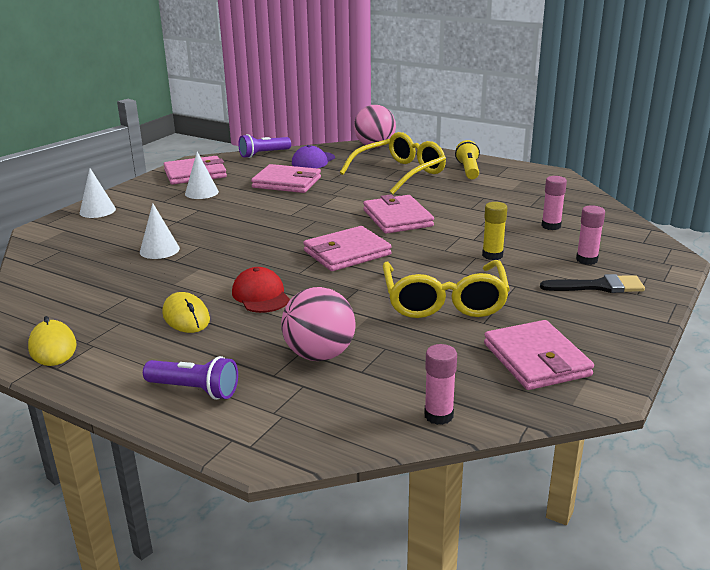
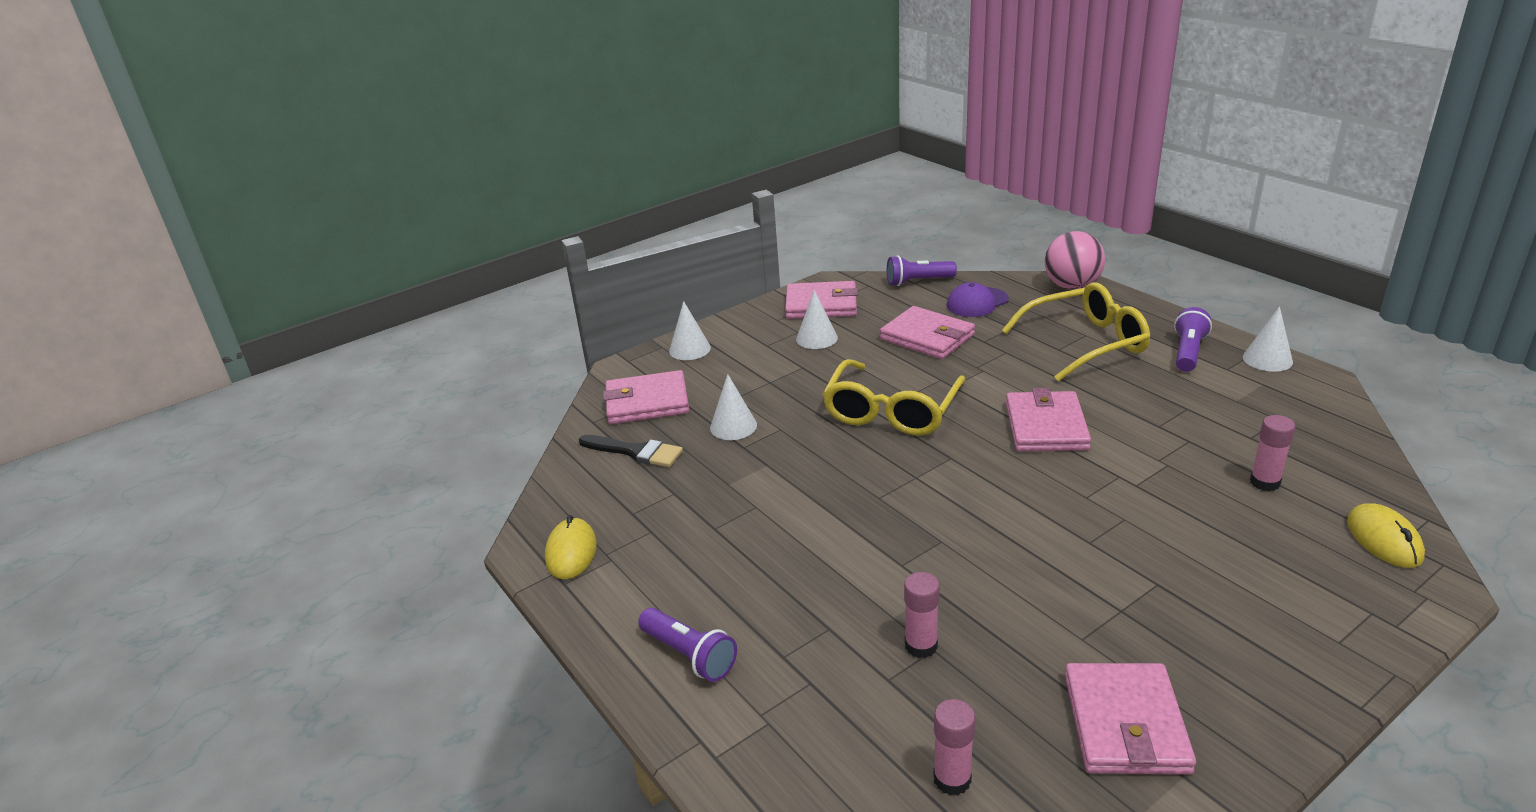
camera: 25 degrees right, 5 degrees up
(186, 317) = (722, 540): yellow mouse -> yellow mouse (1384, 539)
(261, 295) = (819, 525): red cap -> none
(319, 355) = (849, 639): pink ball -> none
(347, 253) = (953, 476): pink wallet -> pink wallet (647, 402)
(444, 301) = (1044, 588): yellow glasses -> yellow glasses (891, 411)
(468, 170) = (1188, 352): yellow flashlight -> purple flashlight
(492, 255) = (1149, 521): yellow glue stick -> none
(518, 168) = (1267, 359): none -> white cone
(586, 260) = (1289, 559): pink glue stick -> pink glue stick (921, 646)
(598, 286) = (1283, 614): black brush -> black brush (636, 452)

